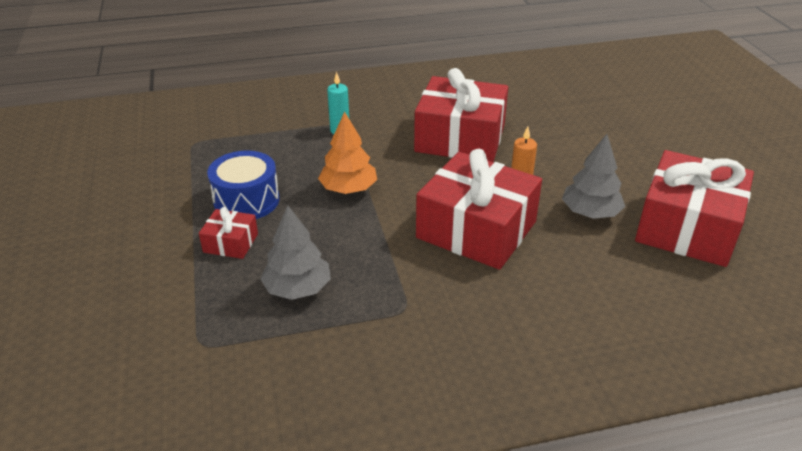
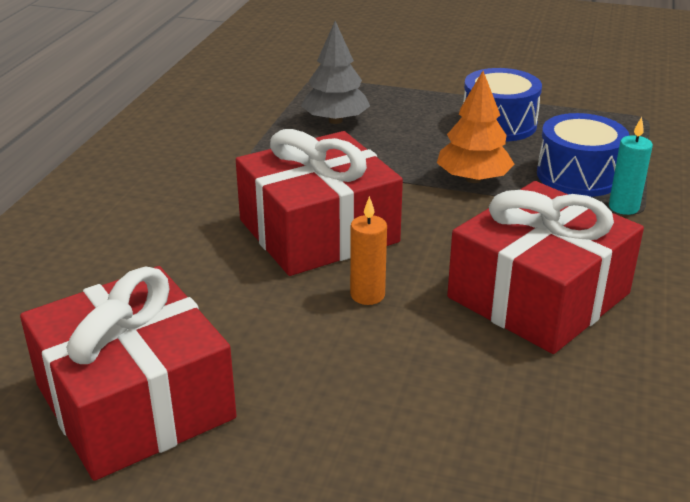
camera: 120 degrees right, 5 degrees down
(231, 243) = (432, 106): red gift -> none
(310, 152) = (578, 175): none -> blue drum
(590, 213) = (258, 329): grey tree -> none

